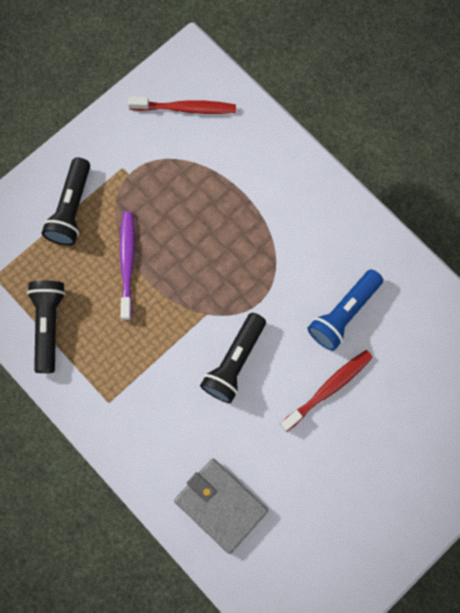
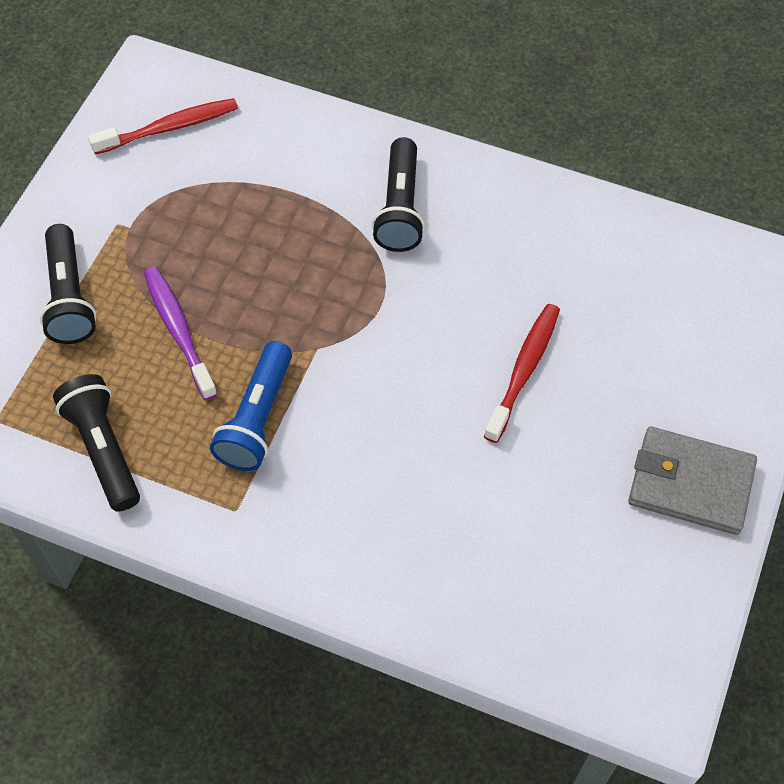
camera: 25 degrees left, 15 degrees down
(221, 505) = (458, 572): grey wallet -> grey wallet (690, 483)
(234, 362) = (384, 390): black flashlight -> black flashlight (400, 208)
(343, 314) = (495, 277): blue flashlight -> blue flashlight (257, 418)

